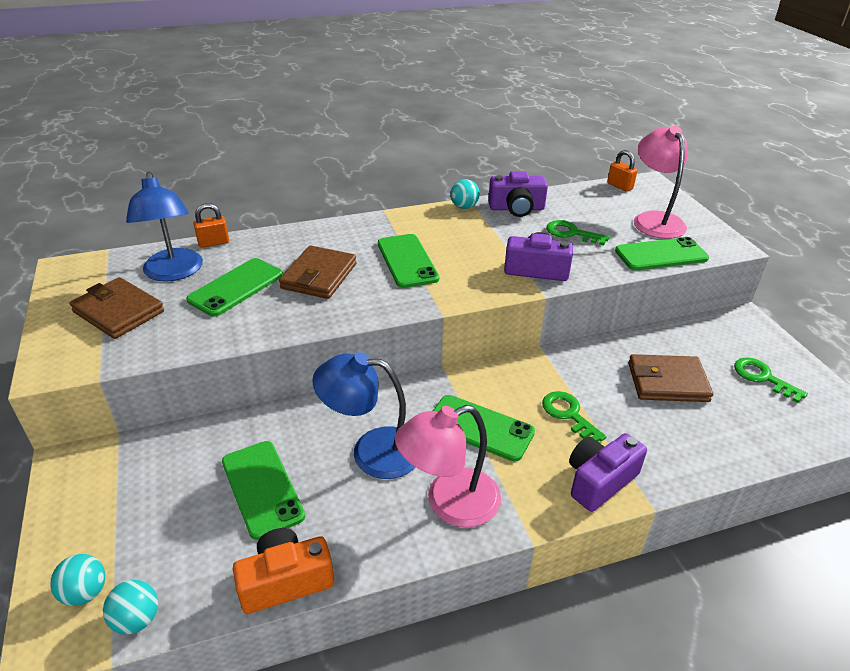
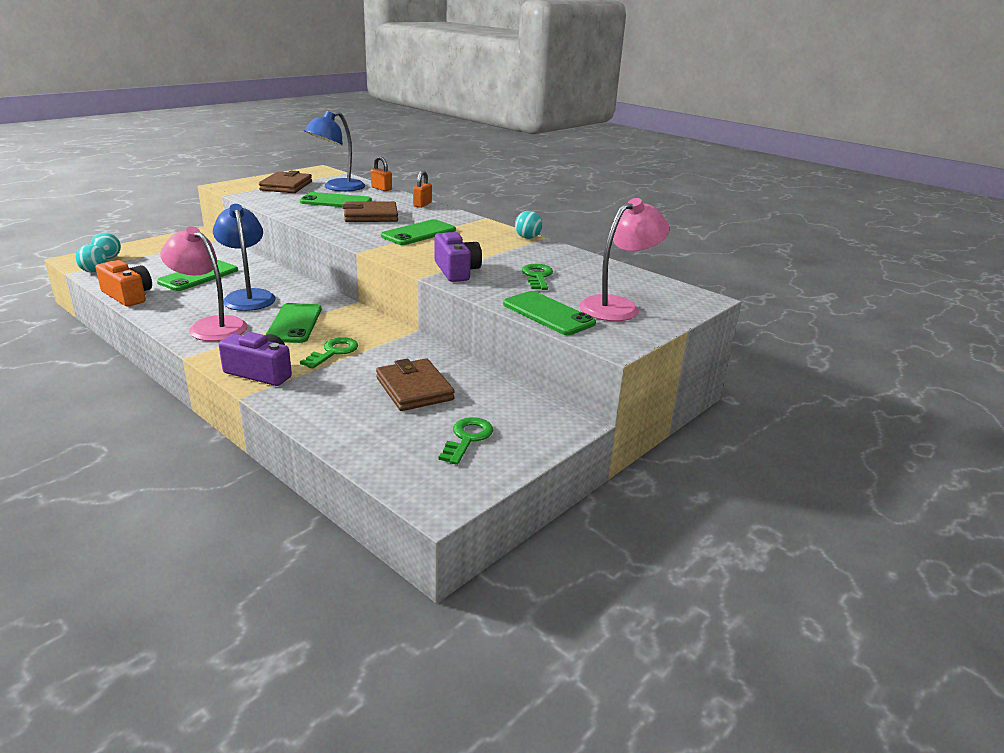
camera: 60 degrees right, 10 degrees down
(516, 208) = (553, 254): purple camera -> none
(619, 186) = (668, 286): orange padlock -> orange padlock (422, 204)

